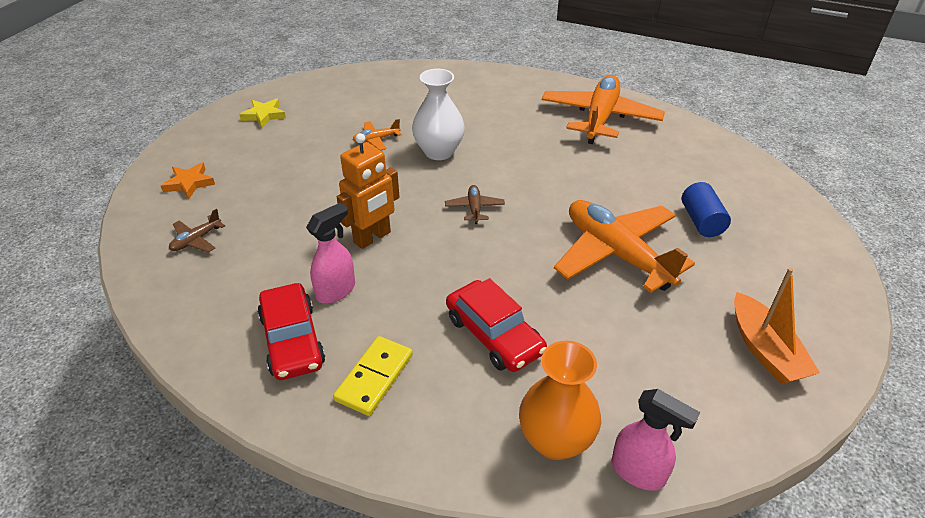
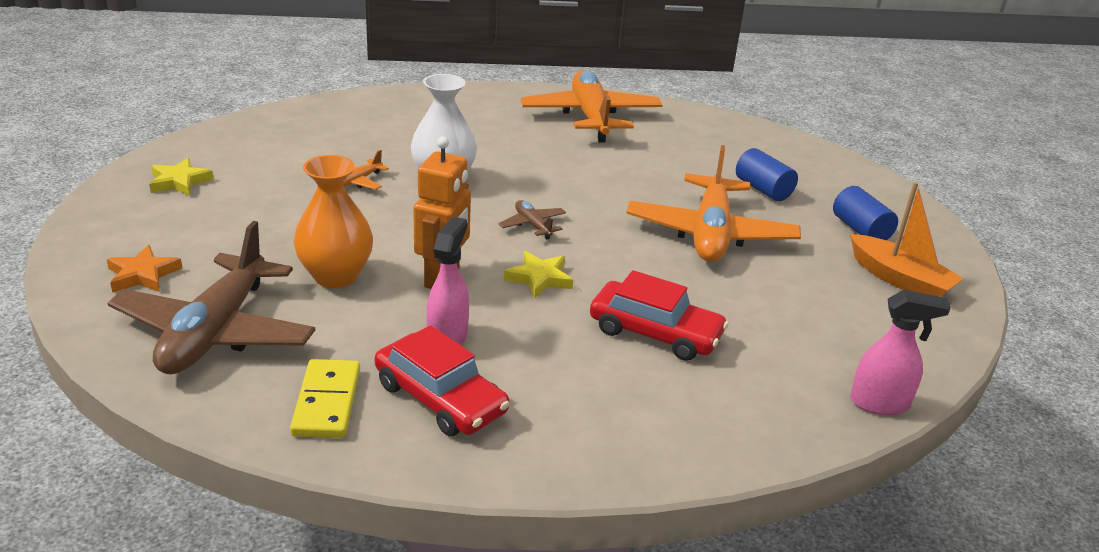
camera: 30 degrees left, 10 degrees down
(196, 240) = (215, 332): brown plane -> brown plane, size x2.37
(374, 377) = (566, 405): yellow domino -> yellow domino (326, 402)
(442, 258) = (539, 278): none -> yellow star
(555, 440) = (789, 402): orange vase -> orange vase (336, 276)
(616, 254) = (710, 234): orange plane -> orange plane turned 105 degrees counterclockwise
(766, 287) = (860, 230): none -> blue cylinder

